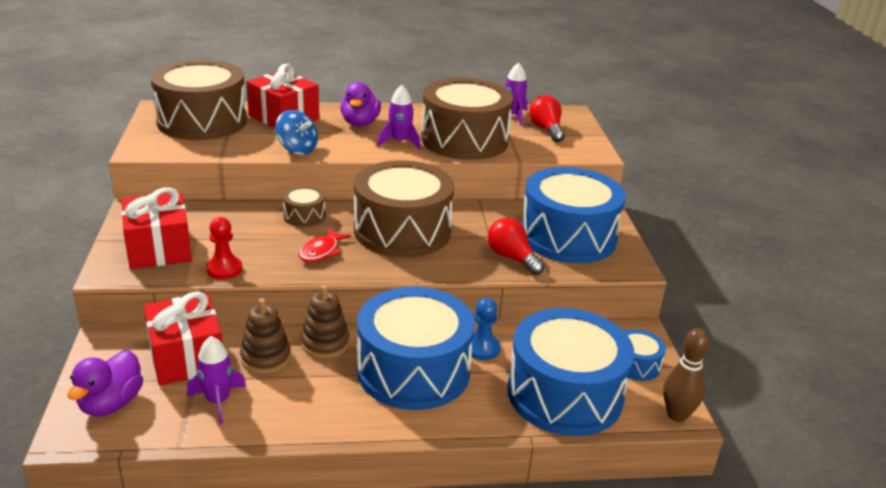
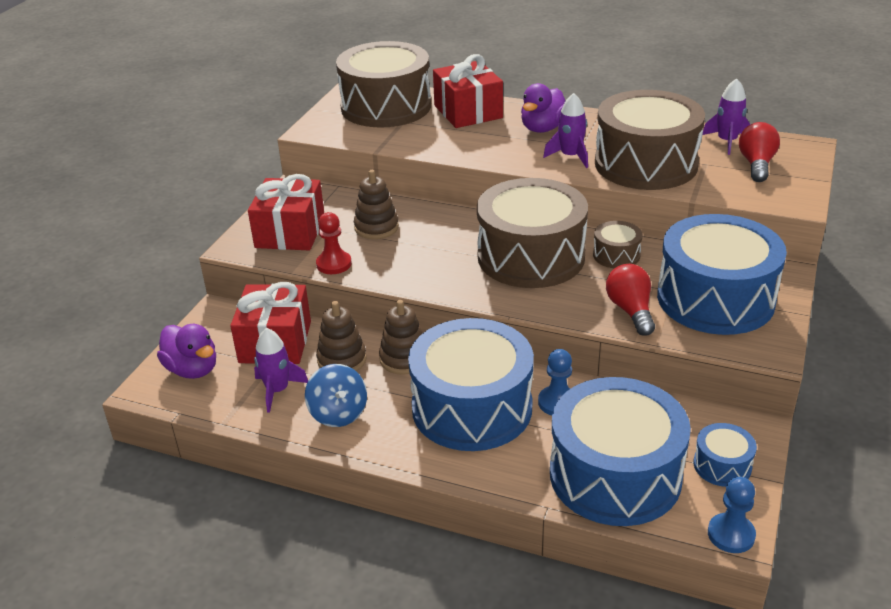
camera: 30 degrees right, 5 degrees up
(111, 403) = (192, 369): purple duck -> purple duck turned 90 degrees counterclockwise
(245, 230) = (376, 227): none -> brown stacking toy
(297, 149) = (457, 150): blue spinning top -> blue spinning top (338, 413)
(304, 216) = (442, 222): brown drum -> brown drum (616, 255)
(321, 251) = (434, 264): red fish -> none
(677, 415) = (731, 534): brown bowling pin -> blue pawn

